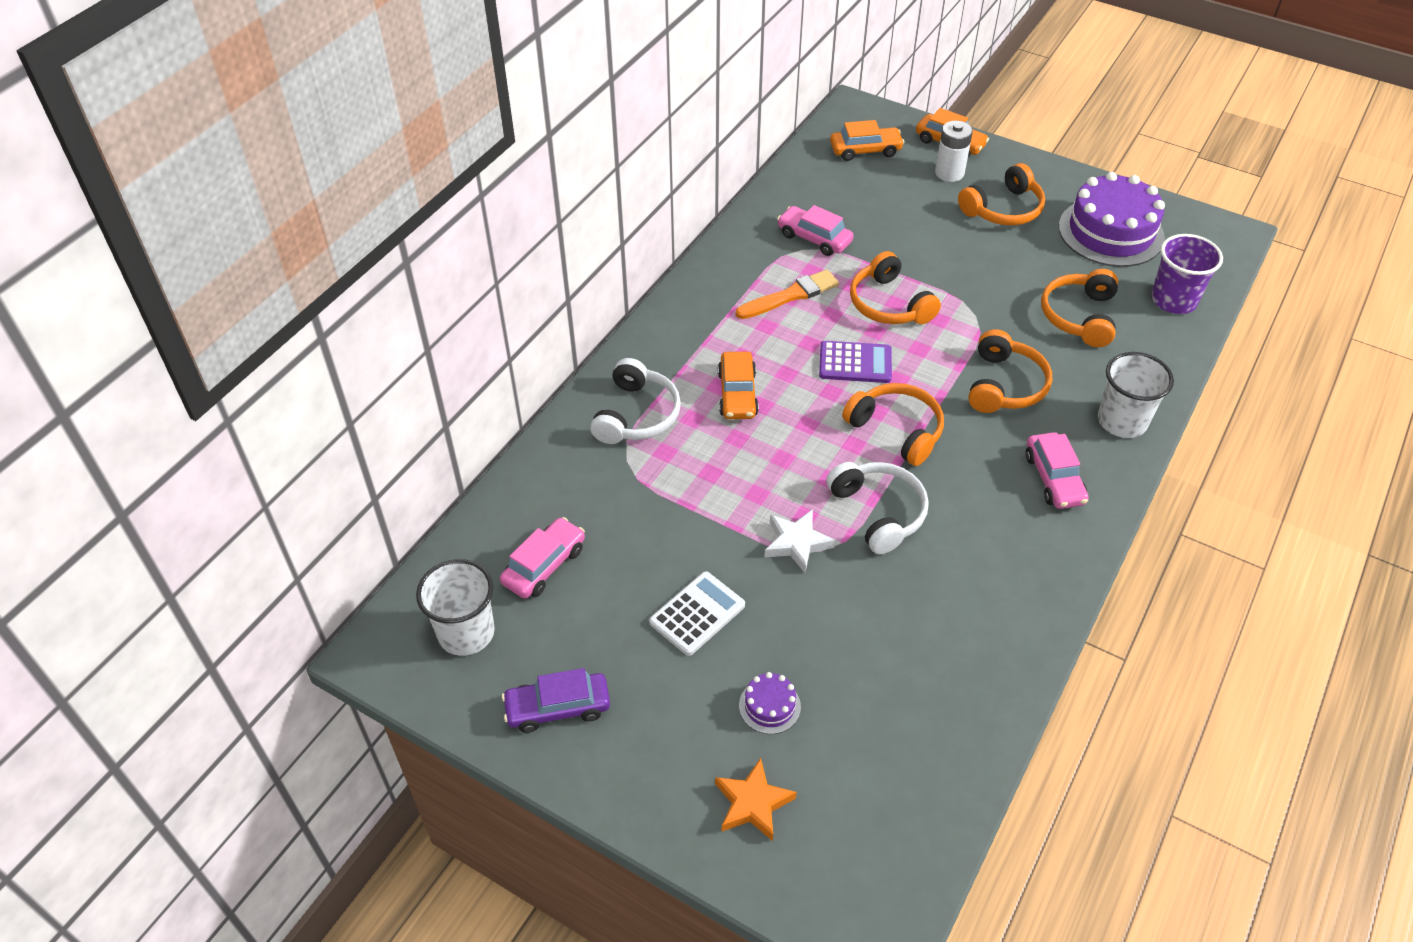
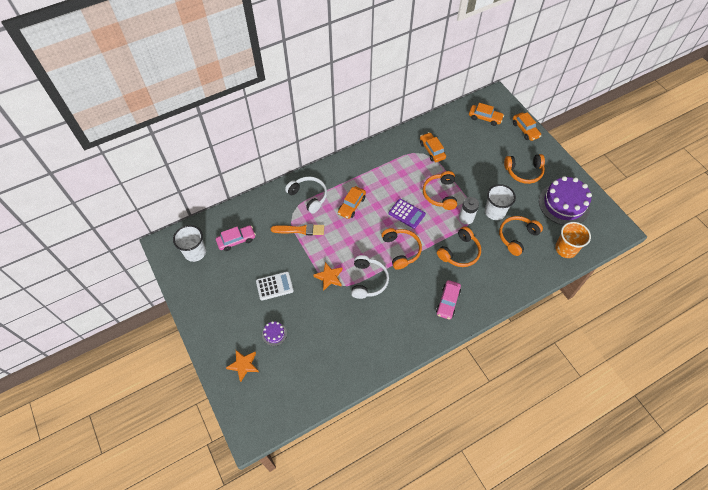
camera: 30 degrees right, 10 degrees up
(558, 708) = (205, 295): purple car -> none
(637, 415) = (308, 196): white headphones -> white headphones turned 90 degrees counterclockwise
(790, 296) = (403, 172): orange brush -> orange brush (300, 230)
(797, 543) = (329, 277): white star -> orange star
(814, 238) = (432, 150): pink car -> orange car
(949, 173) = (513, 144): white battery -> white battery (466, 218)
(1122, 421) = (496, 292): white cup -> white cup (495, 212)
(1173, 300) = (565, 249): purple cup -> orange cup

